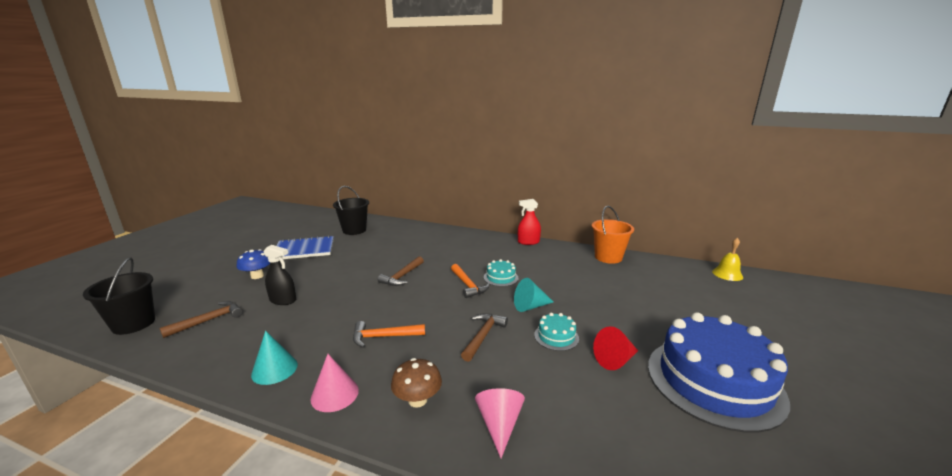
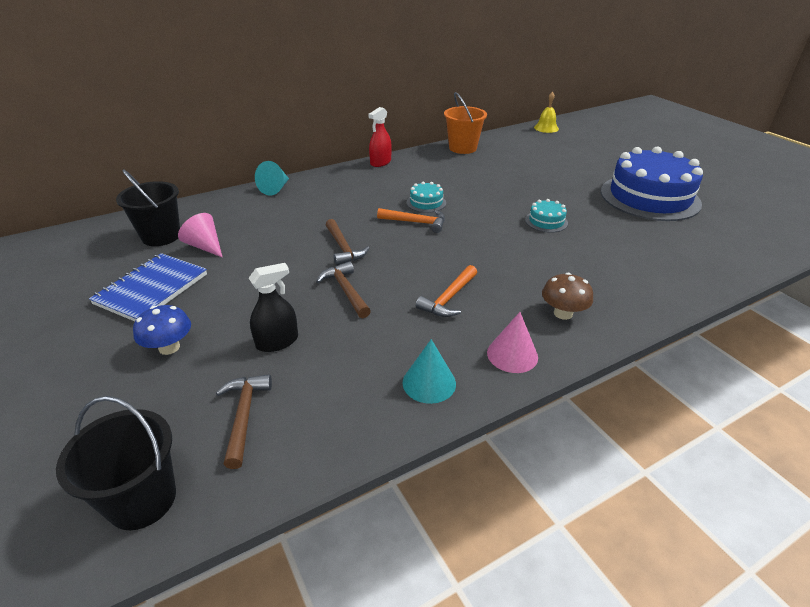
camera: 50 degrees left, 15 degrees up
(483, 336) = (509, 250): brown hammer -> brown hammer (346, 291)
(499, 425) = (624, 289): pink cone -> pink cone (205, 246)
(530, 306) = (491, 212): turquoise cone -> turquoise cone (275, 189)
(615, 360) = (598, 215): red cone -> none

